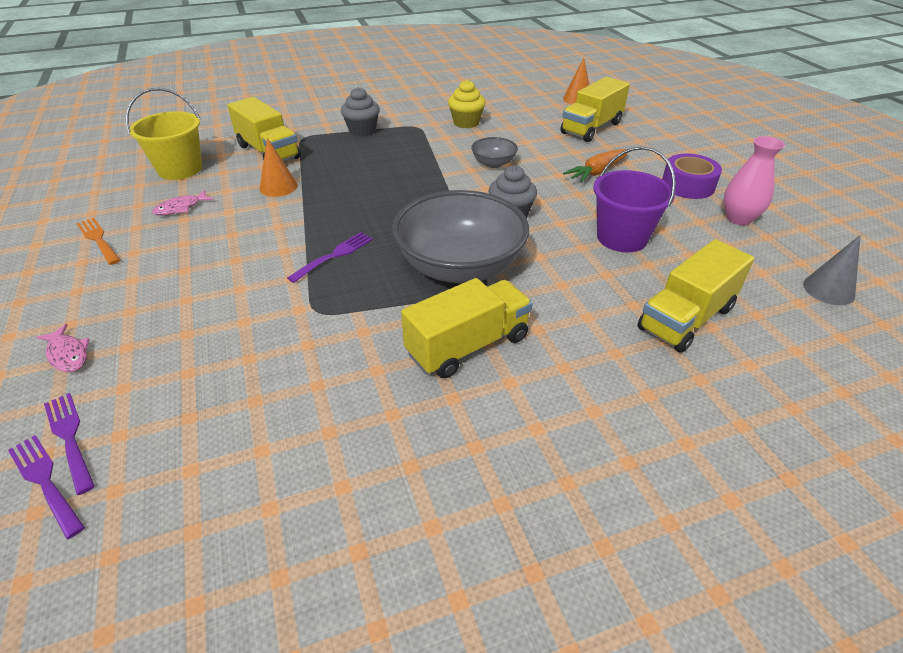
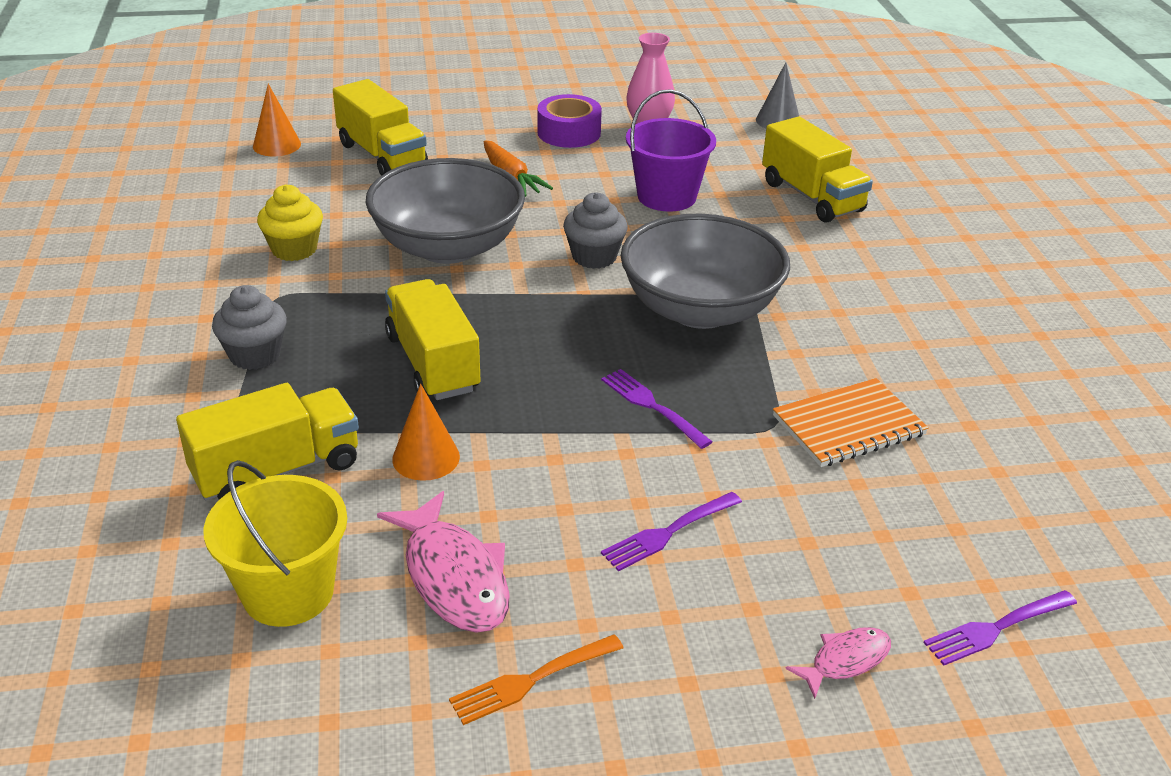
camera: 80 degrees left, 5 degrees down
(45, 481) = (1061, 637): purple fork -> purple fork (668, 533)
(181, 208) = (454, 577): pink fish -> pink fish, size x1.83
(320, 351) = (848, 425): none -> orange notebook
(468, 345) = (844, 324): yellow truck -> yellow truck (433, 363)
(493, 163) = (448, 247): grey bowl -> grey bowl, size x2.23

